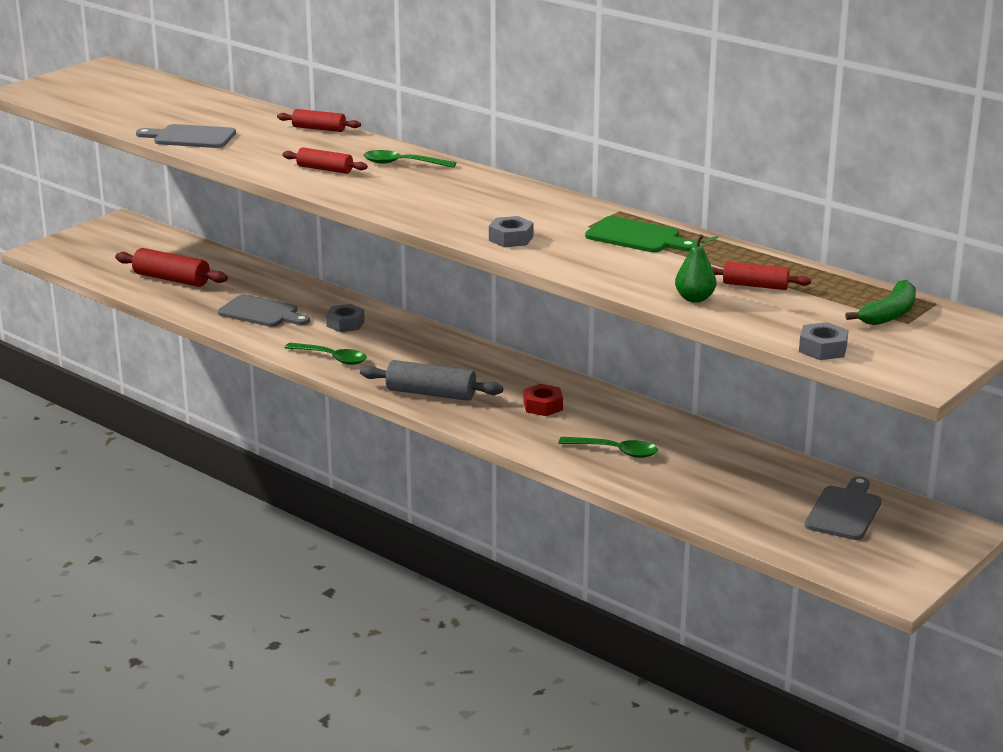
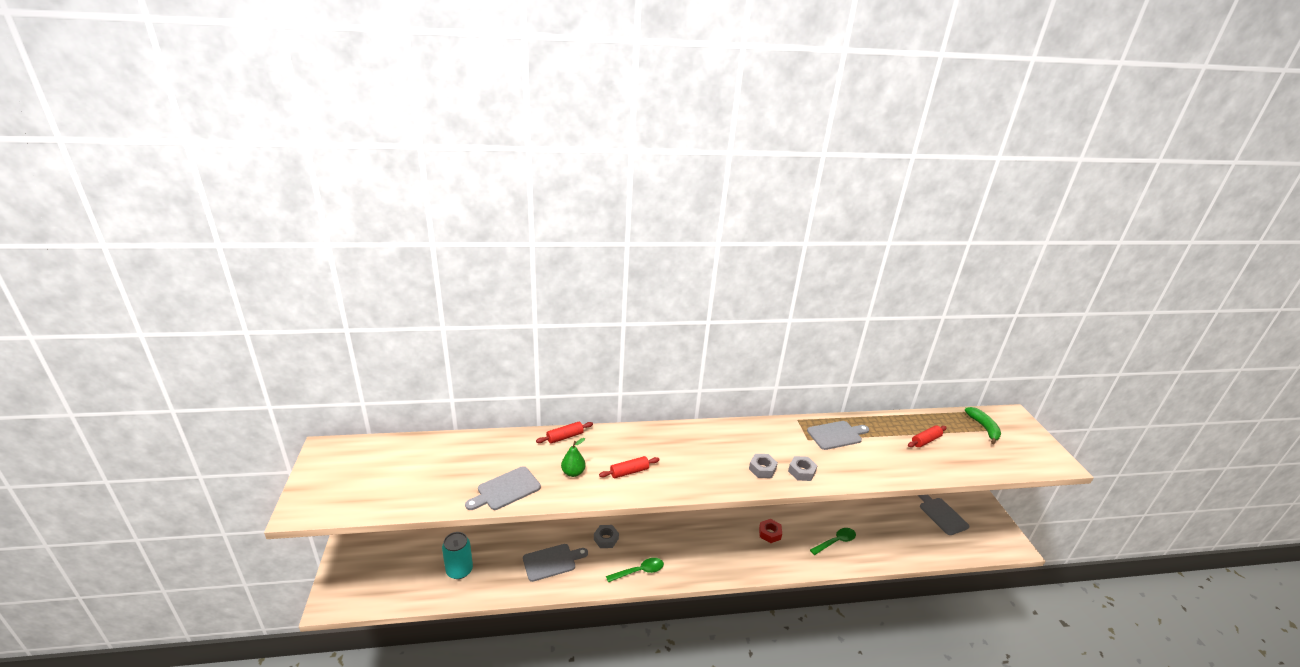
camera: 50 degrees left, 5 degrees up
(171, 279) = (459, 570): red rolling pin -> turquoise can
(402, 164) = (656, 442): green spoon -> none
(431, 394) = (718, 562): grey rolling pin -> none
(637, 237) = (836, 435): green cutting board -> grey cutting board
(694, 299) = (928, 465): green pear -> green pear (573, 472)
(823, 349) = (1013, 467): grey nut -> grey nut (762, 469)

